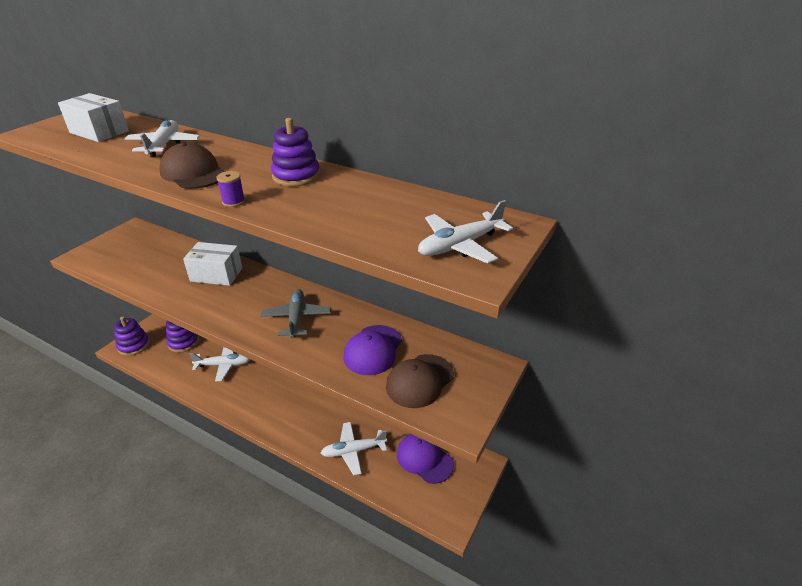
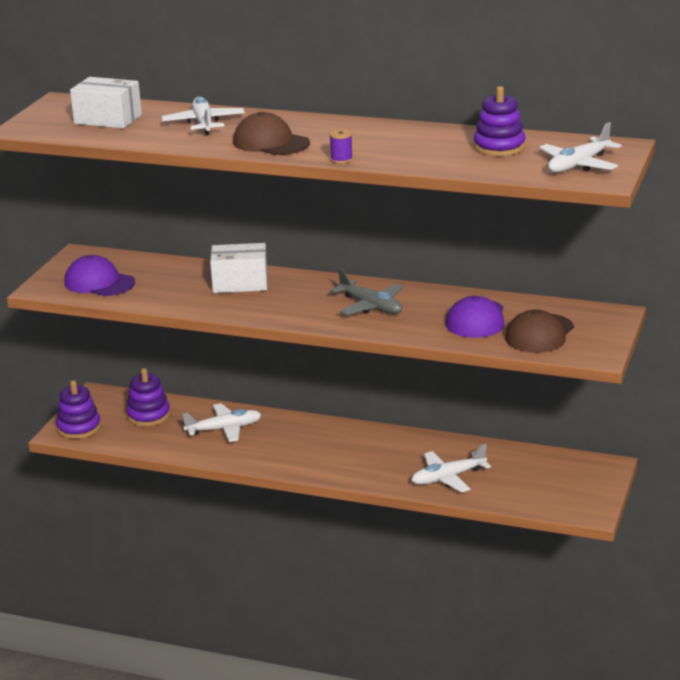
camera: 10 degrees left, 10 degrees down
(296, 176) = (381, 134): purple stacking toy -> purple stacking toy (499, 147)
(296, 318) = (371, 306): grey plane -> grey plane turned 150 degrees clockwise
(424, 459) = (538, 472): purple cap -> purple cap (99, 283)

